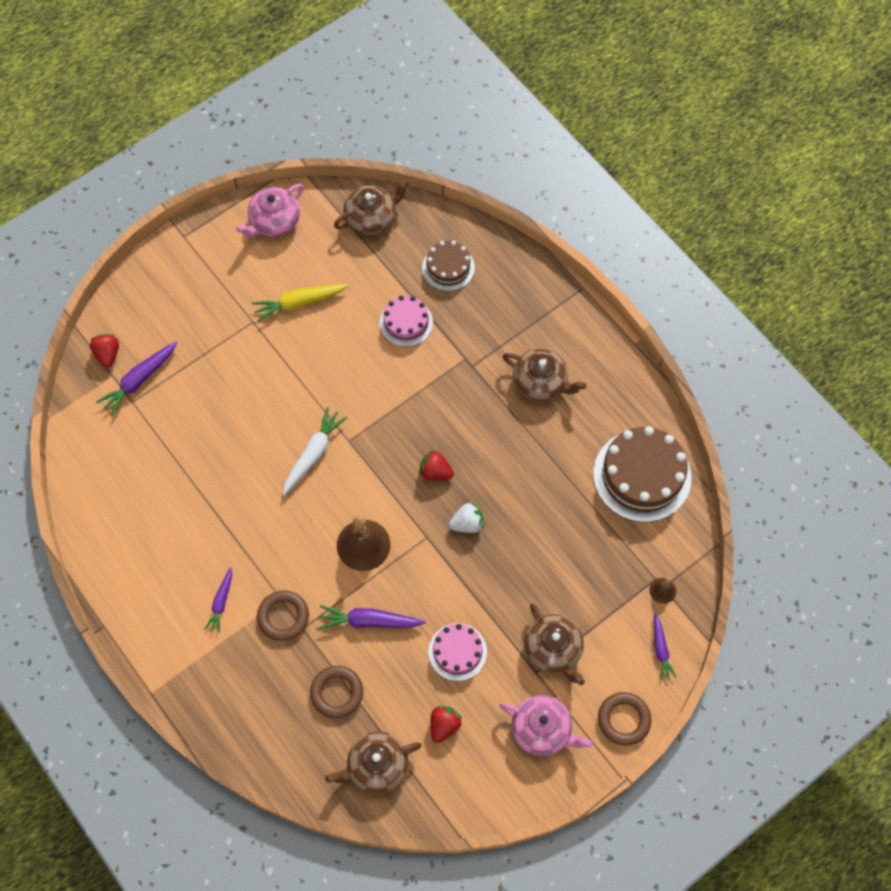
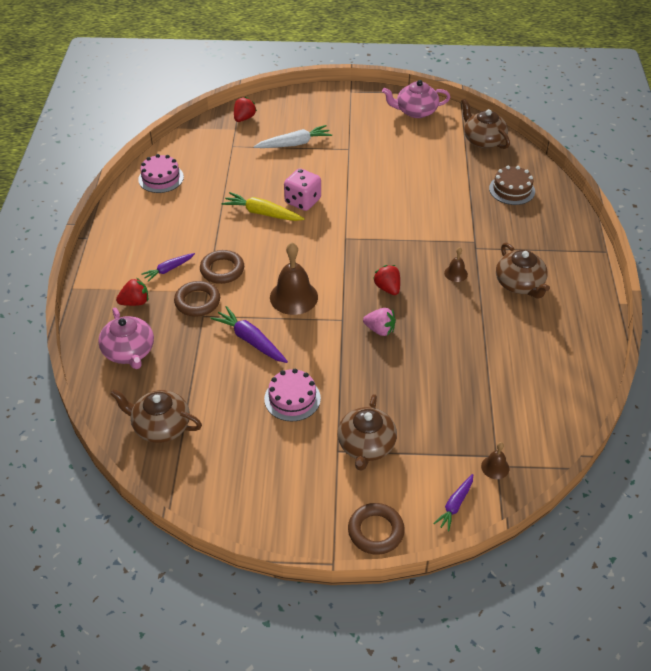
camera: 40 degrees right, 20 degrees down
(139, 381) = (248, 139): purple carrot -> none
(269, 424) = (302, 201): none -> pink dice
(299, 303) = (389, 155): yellow carrot -> yellow carrot (262, 213)
(313, 453) = (314, 231): white carrot -> white carrot (294, 144)
(337, 693) = (183, 365): brown ring -> brown ring (222, 270)
(371, 217) = (483, 140): brown teapot -> brown teapot turned 135 degrees counterclockwise
(406, 323) = (451, 201): pink cake -> pink cake (161, 178)
(444, 725) = (234, 436): red strawberry -> red strawberry (135, 302)
(467, 523) = (380, 330): white strawberry -> pink strawberry
(479, 410) = (456, 273): none -> brown bell
(542, 729) = (303, 491): pink teapot -> pink teapot (129, 352)
(642, 475) = (548, 384): brown cake -> none

